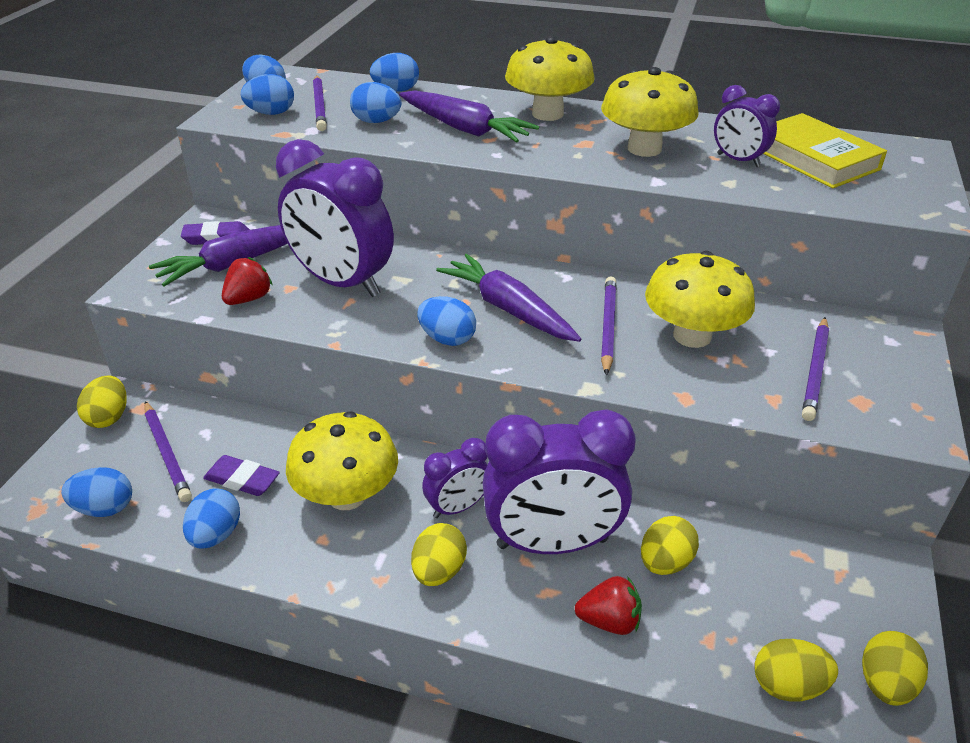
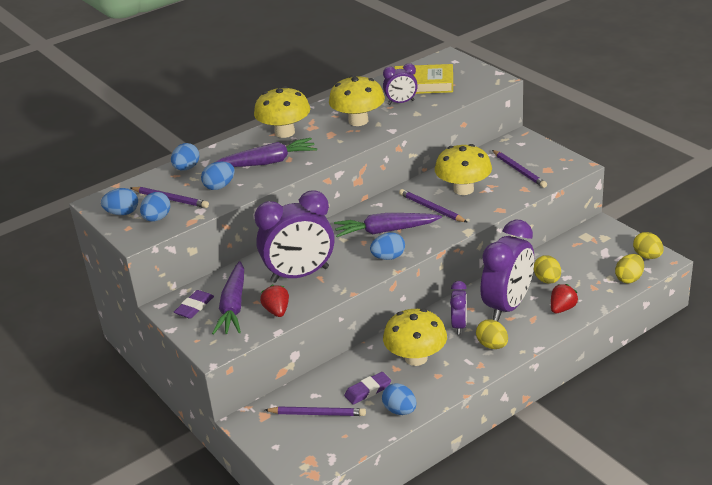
camera: 50 degrees left, 5 degrees down
(105, 508) = (339, 447): blue egg -> none
(109, 417) = (259, 430): yellow egg -> none

